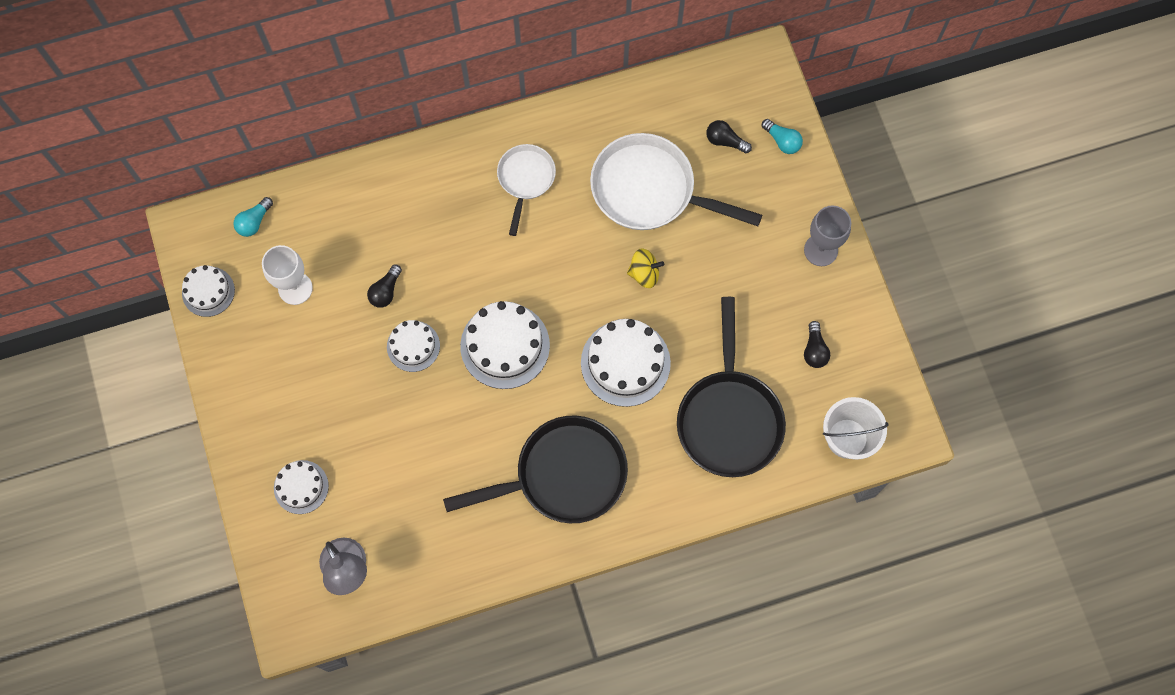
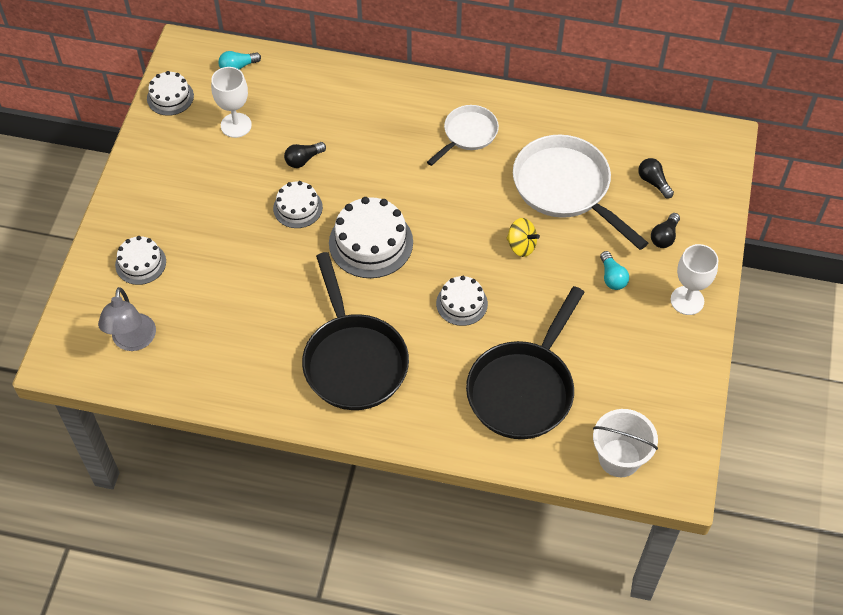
camera: 30 degrees right, 15 degrees down
(563, 475) = (353, 360): black pan -> black pan turned 60 degrees clockwise
(625, 363) = (461, 303): white cake -> white cake, size x0.59
(782, 141) = (703, 204): turquoise light bulb -> turquoise light bulb (612, 277)
(814, 350) = (633, 374): black light bulb -> black light bulb (664, 237)
(820, 250) = (687, 300): grey goblet -> white goblet

